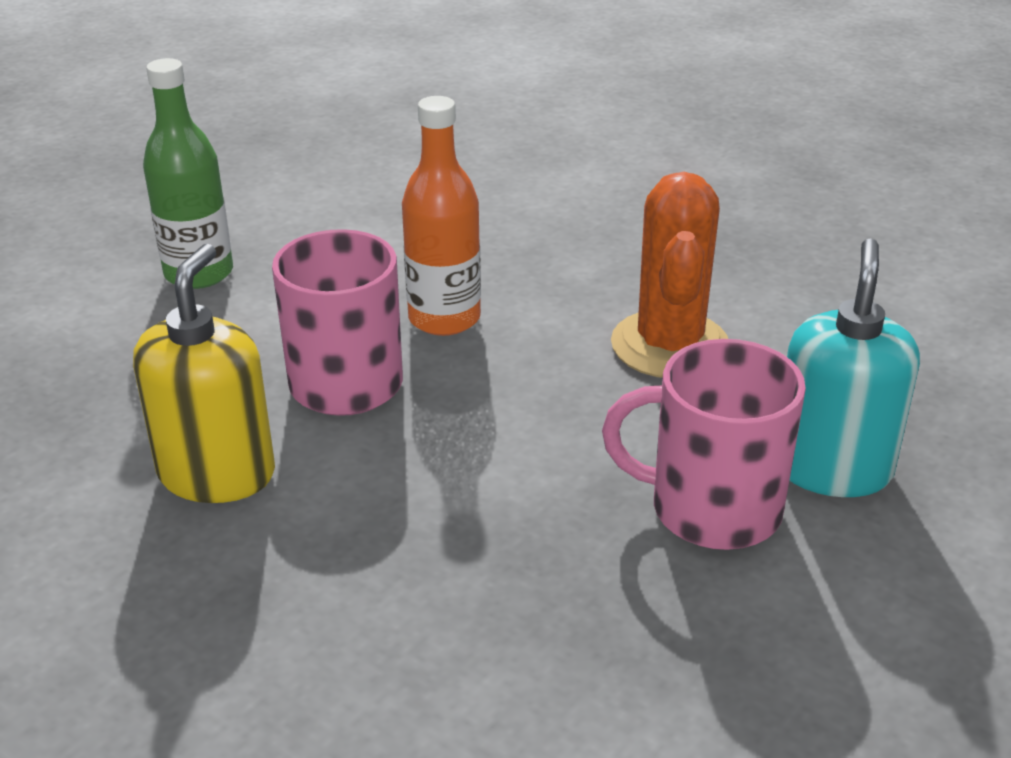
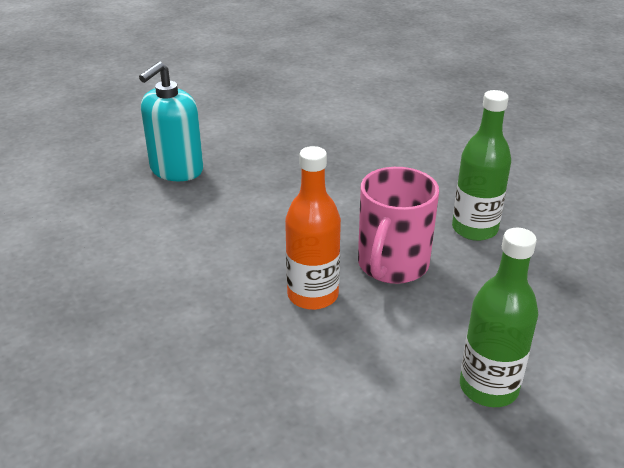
camera: 160 degrees left, 0 degrees up
(217, 473) = (474, 229): yellow soap dispenser -> green bottle
(669, 345) = (189, 243): orange cactus -> none
(711, 509) = (245, 167): pink mug -> none

